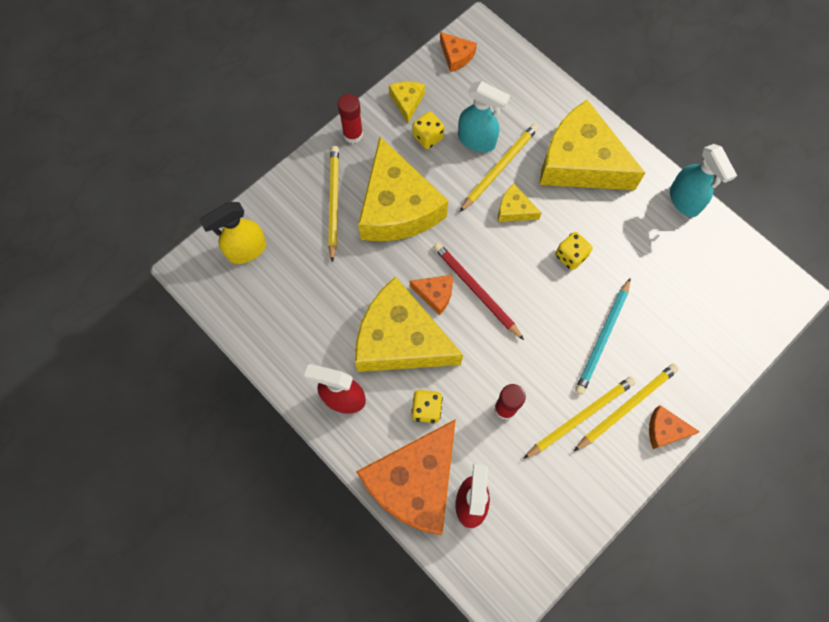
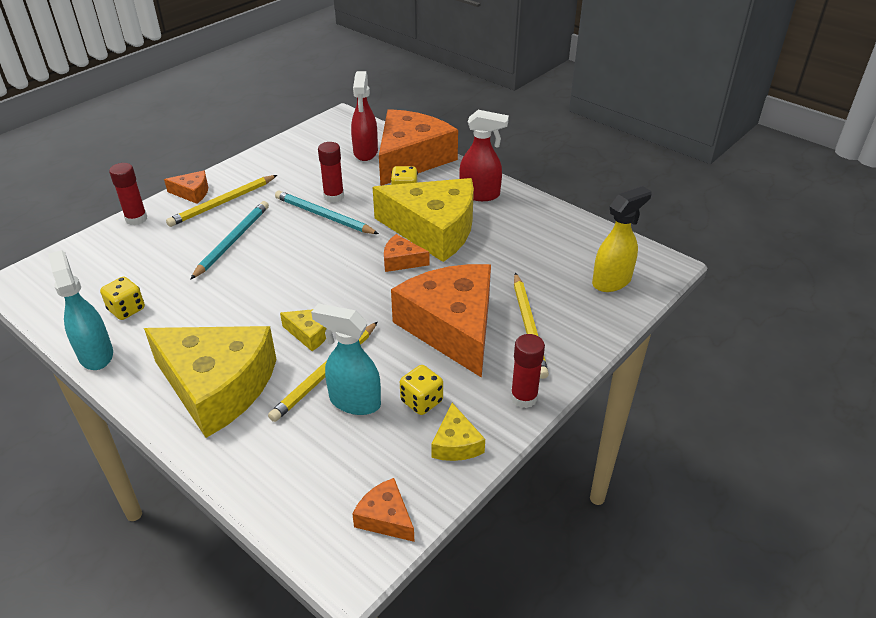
camera: 175 degrees right, 30 degrees down
(397, 207) = (452, 327): yellow cheese -> orange cheese
(476, 290) = (358, 265): red pencil -> none
(514, 373) = (324, 216): none -> turquoise pencil
(570, 256) = (251, 297): yellow dice -> yellow dice (126, 309)
(580, 417) = (266, 195): yellow pencil -> none
(712, 384) = (136, 219): none -> red glue stick

